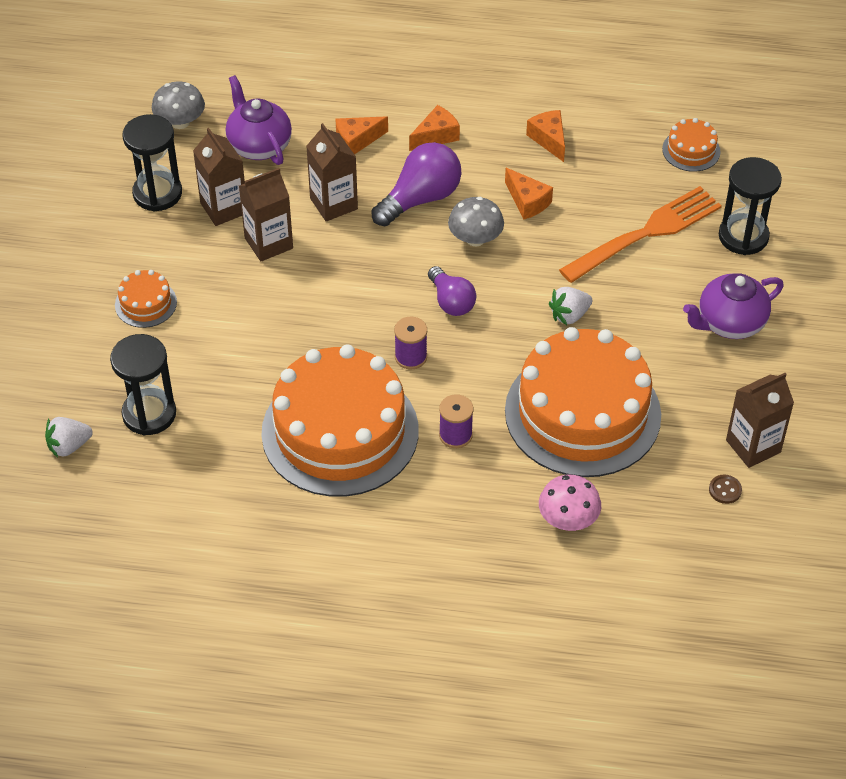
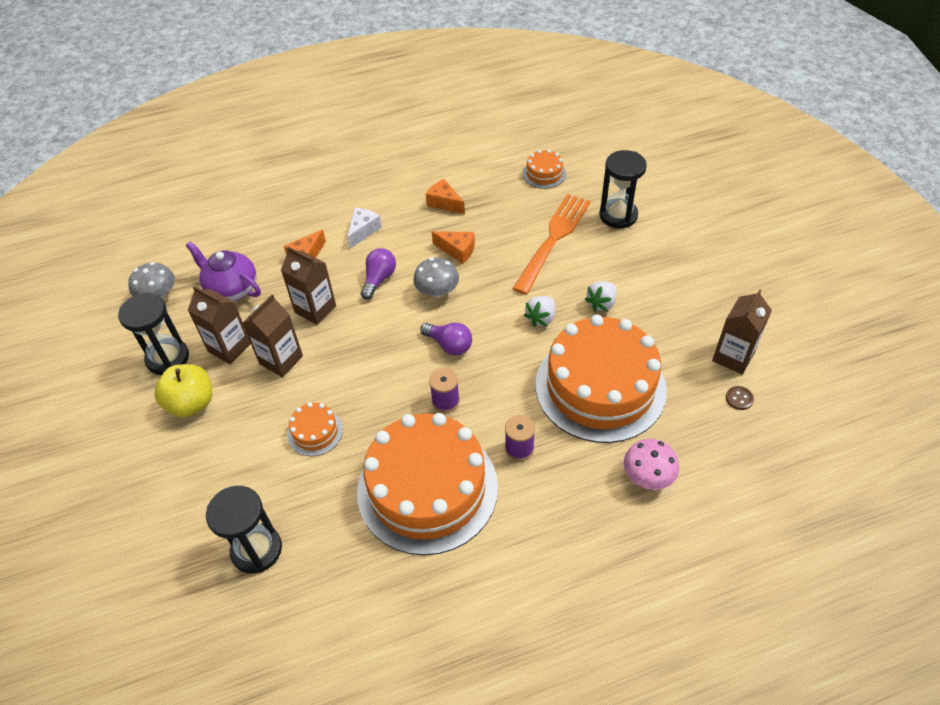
camera: 25 degrees left, 0 degrees up
(69, 446) = (198, 616): white strawberry -> white strawberry (601, 303)
(146, 303) = (203, 453): orange cake -> orange cake (315, 432)
(158, 250) = (191, 403): none -> yellow apple
(420, 199) = (379, 279): purple light bulb -> purple light bulb, size x0.65
(436, 136) = (363, 231): orange cheese -> white cheese
(729, 323) = (652, 277): purple teapot -> none

